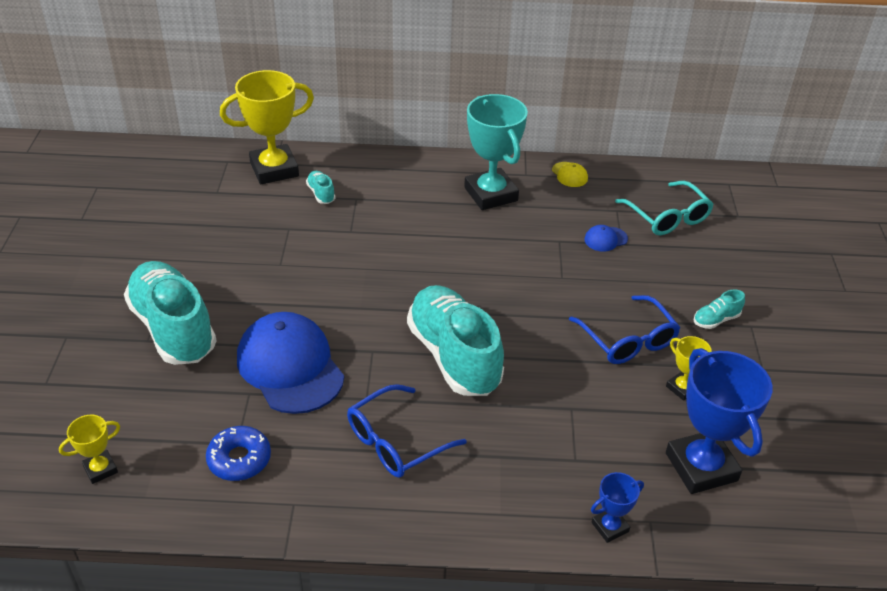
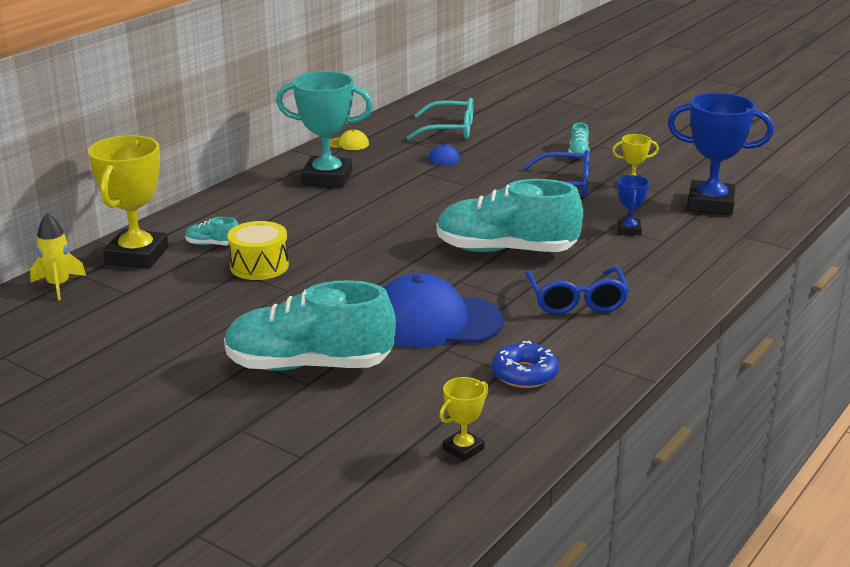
camera: 55 degrees left, 15 degrees down
(100, 469) = (463, 449): yellow trophy -> yellow trophy turned 45 degrees clockwise
(204, 159) = (58, 285): none -> yellow rocket
(306, 232) = (259, 266): none -> yellow drum
(610, 527) = (737, 250): blue trophy -> blue trophy (629, 230)

